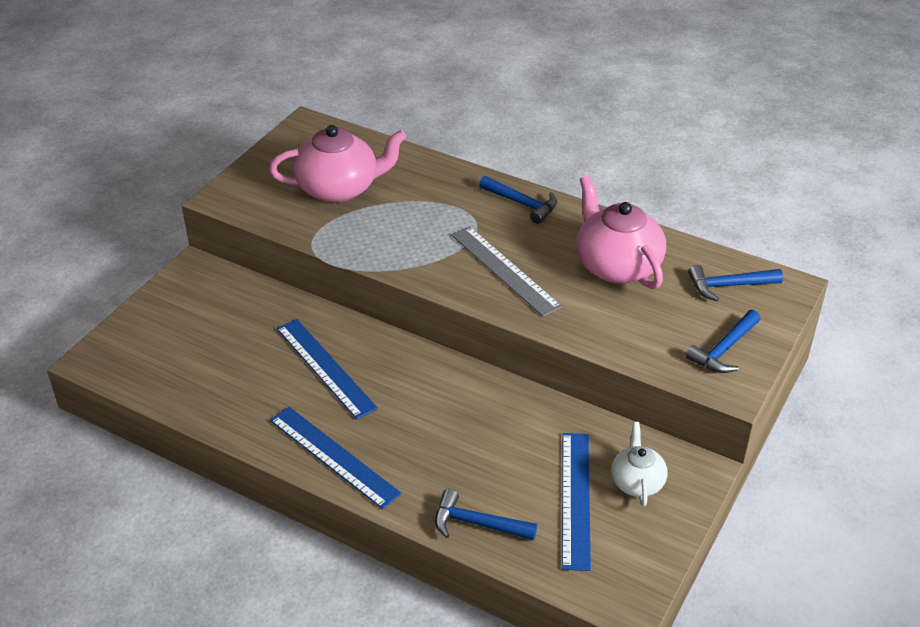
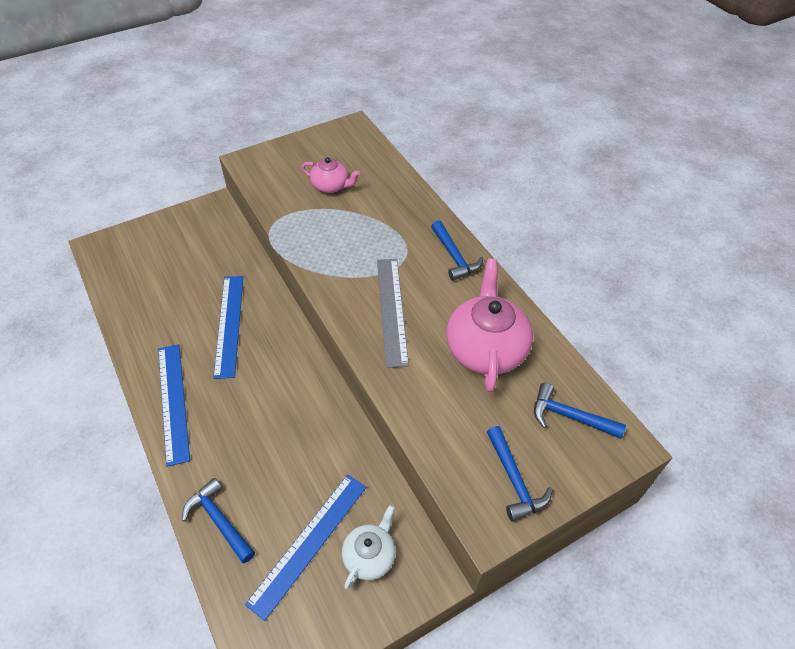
camera: 30 degrees right, 10 degrees up
(339, 188) = (331, 186): pink teapot -> pink teapot, size x0.56
(724, 349) = (514, 480): blue hammer -> blue hammer turned 90 degrees counterclockwise

